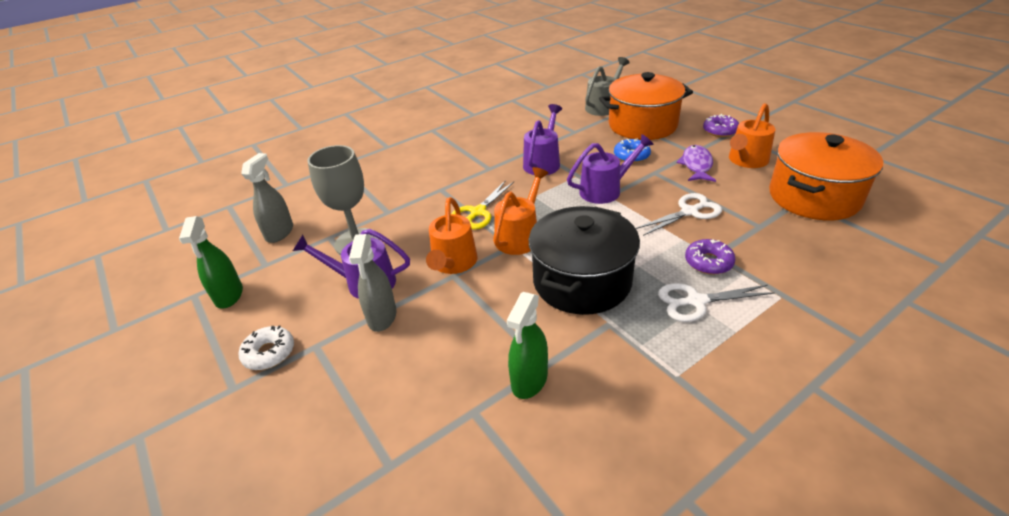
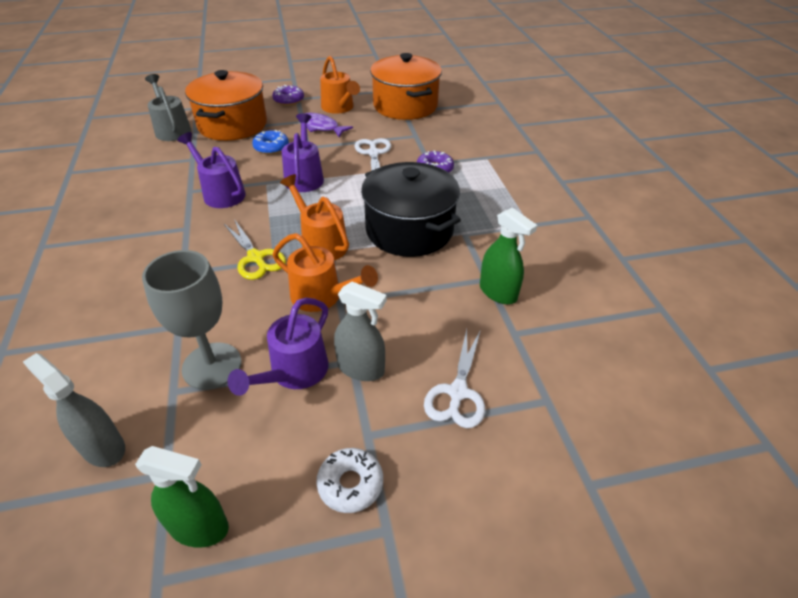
camera: 70 degrees left, 5 degrees up
(696, 301) = (469, 190): white scissors -> white scissors (458, 393)

